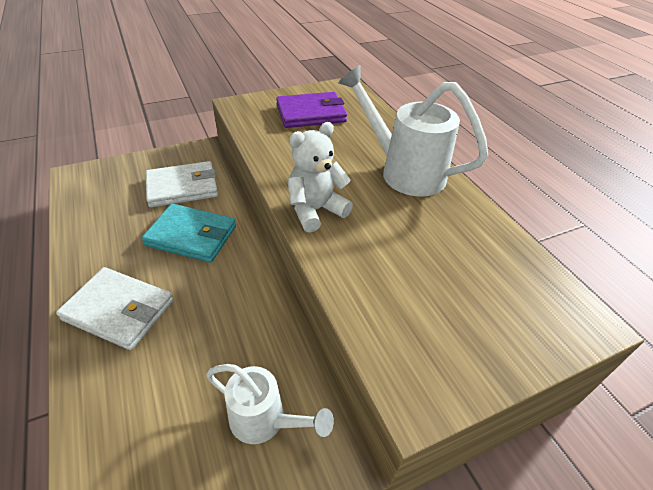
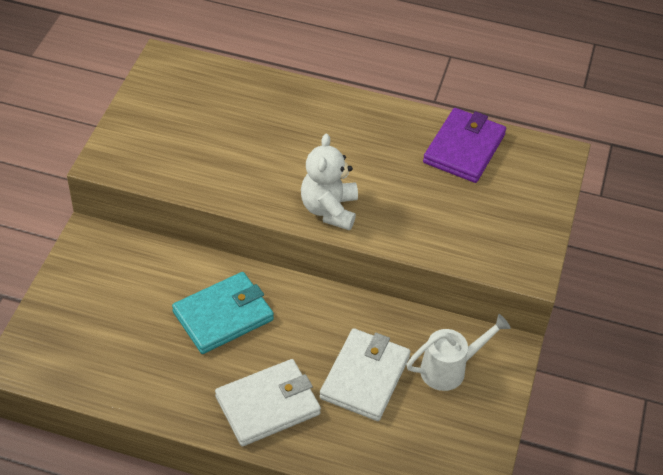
camera: 50 degrees left, 5 degrees up
(182, 187) = (140, 286): white wallet -> white wallet (365, 377)
(311, 113) = (186, 120): purple wallet -> purple wallet (464, 148)
(404, 171) = (340, 124): white watering can -> none

